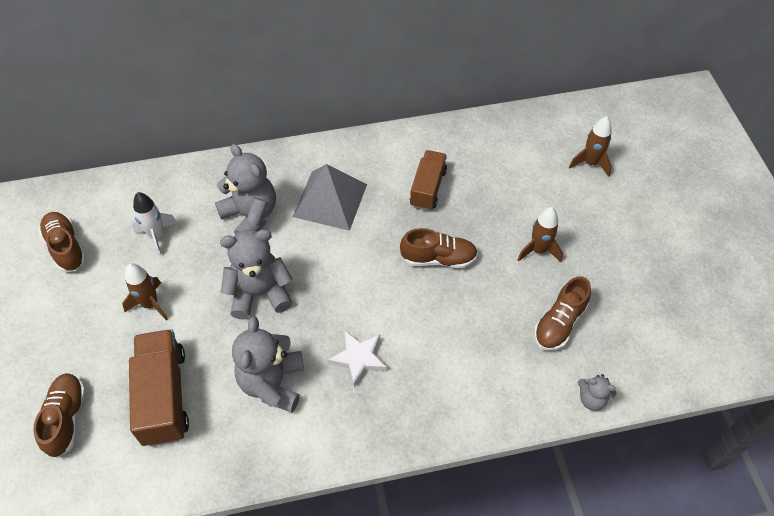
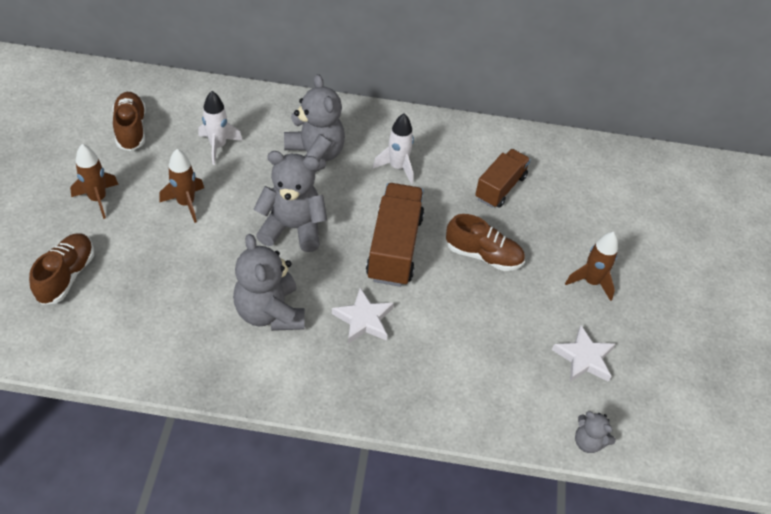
camera: 15 degrees right, 5 degrees down
(164, 396) = (163, 288): brown truck -> brown truck (394, 248)
(272, 383) = (270, 312): grey teddy bear -> grey teddy bear turned 45 degrees counterclockwise
(330, 200) = (397, 167): grey pyramid -> white rocket
(559, 323) = (584, 358): brown shoe -> white star
(590, 163) = (682, 218): brown rocket -> brown rocket (98, 199)

